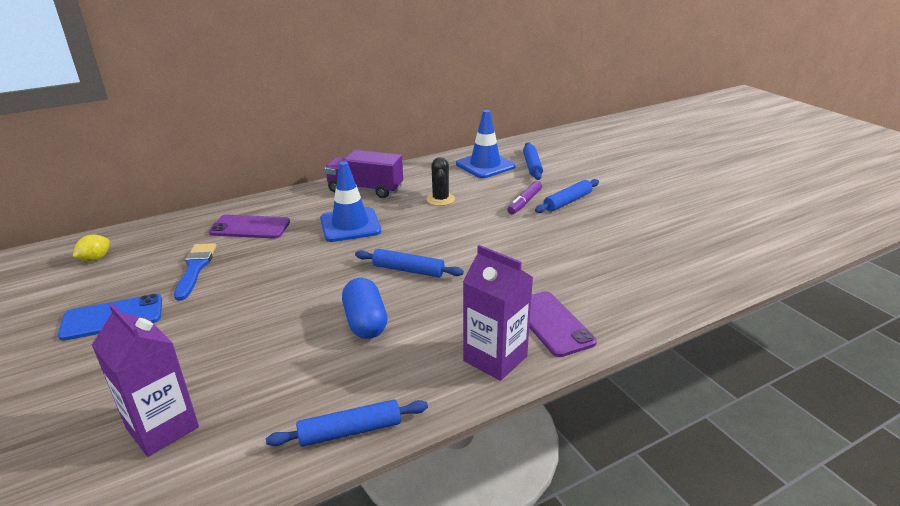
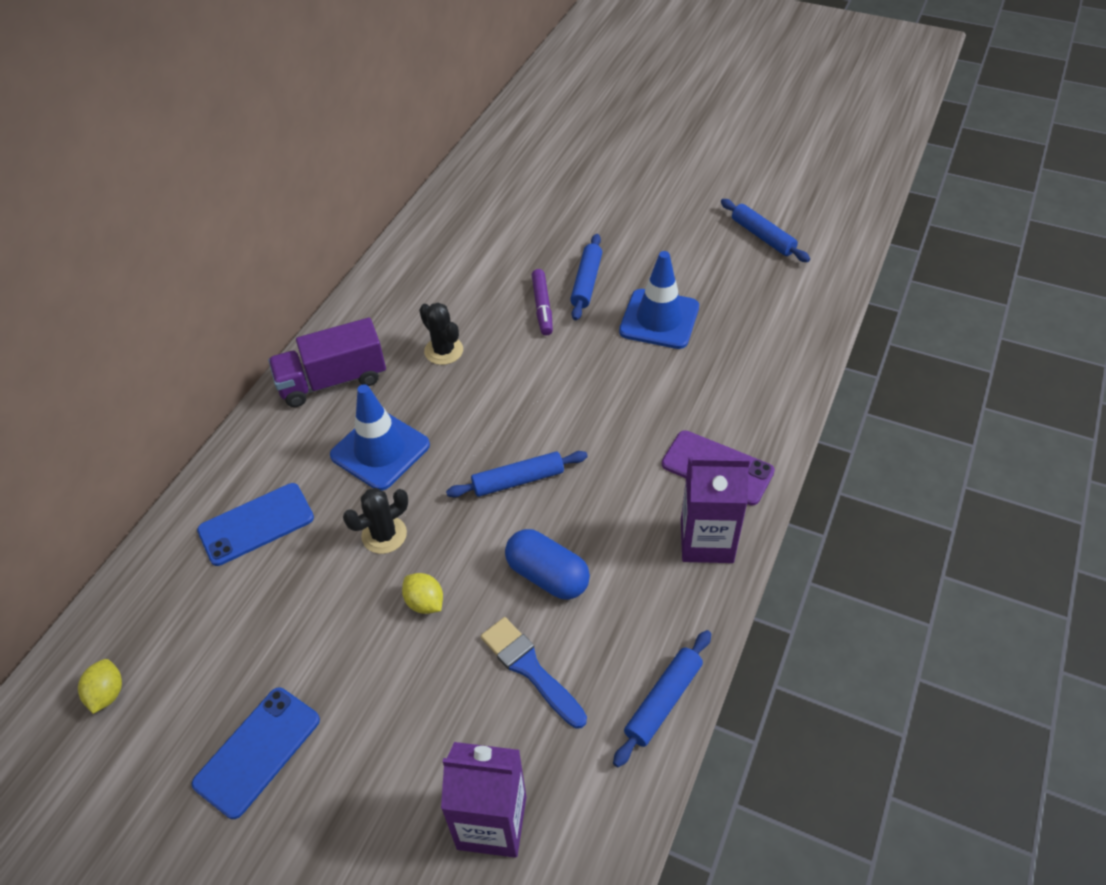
camera: 35 degrees left, 20 degrees up
(195, 268) = (267, 625): blue brush -> blue brush (530, 669)
(250, 227) = (256, 524): purple phone -> blue phone
(281, 299) = (425, 602): none -> yellow lemon
(302, 260) = (384, 535): none -> black cactus
(485, 165) = (439, 263): blue traffic cone -> blue traffic cone (659, 319)
(532, 166) = (495, 238): blue rolling pin -> blue rolling pin (762, 236)

